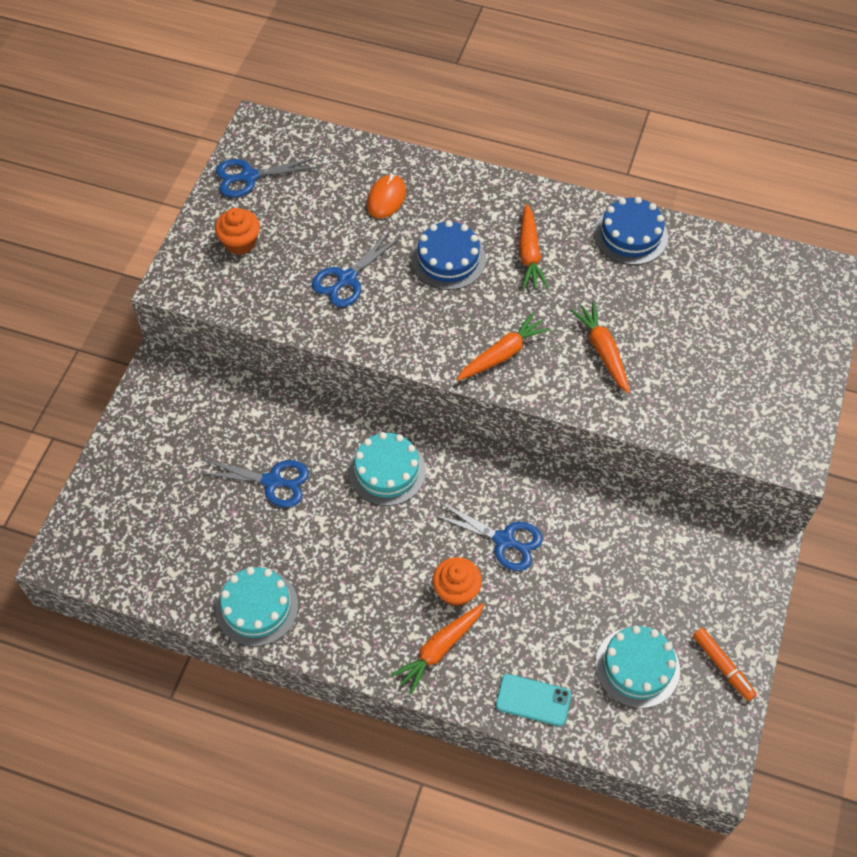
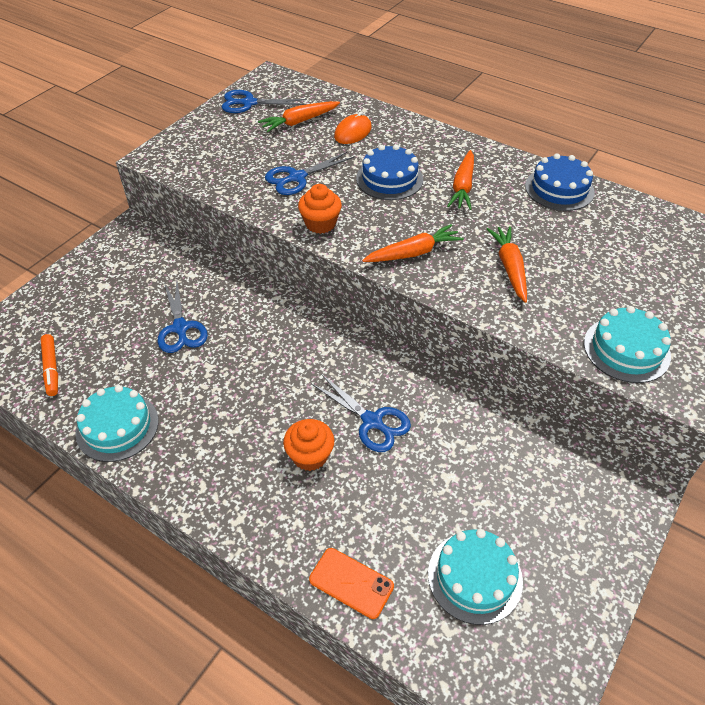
camera: 15 degrees right, 10 degrees down
(240, 242) = (221, 140): orange cupcake -> orange cupcake (320, 223)
(272, 481) = (180, 328): blue scissors -> blue scissors turned 45 degrees clockwise
(387, 471) = (284, 340): turquoise cake -> turquoise cake (626, 349)
(439, 649) = (272, 507): orange carrot -> orange carrot (299, 122)
(533, 700) = (351, 583): turquoise phone -> orange phone
(723, 666) = (572, 601): orange marker -> orange marker (51, 368)

